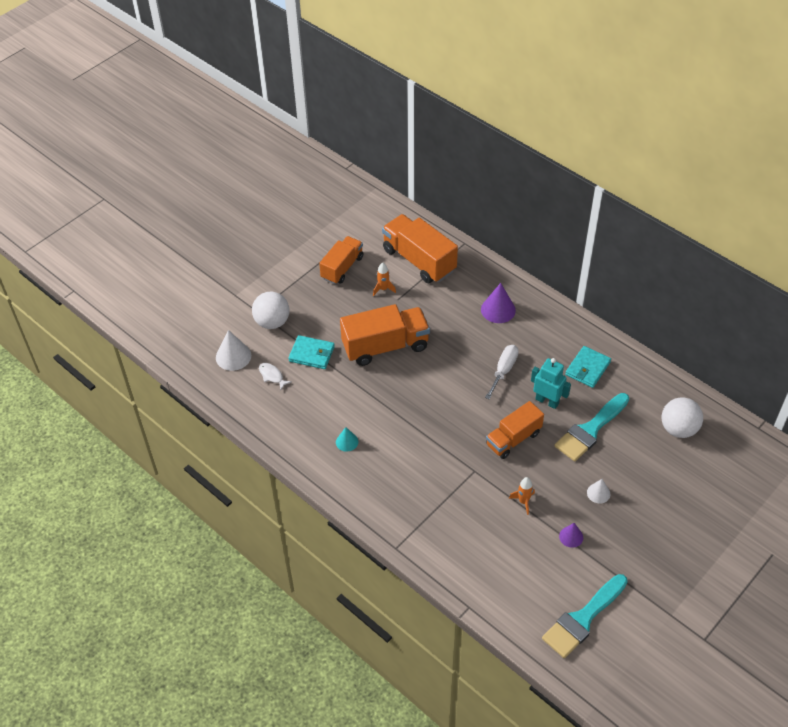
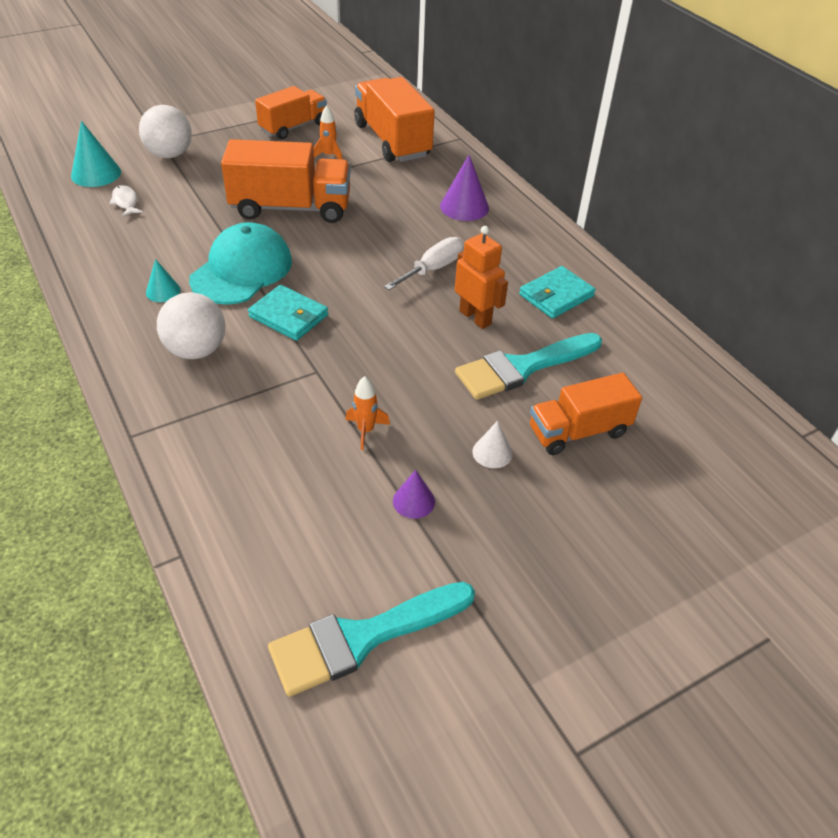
camera: 15 degrees right, 5 degrees down
(233, 356) = (96, 174): white cone -> turquoise cone
(311, 354) = (192, 193): turquoise wallet -> turquoise wallet (288, 316)
(385, 409) = (242, 270): none -> turquoise cap
(513, 439) = (399, 348): orange truck -> orange truck (578, 431)
(547, 401) = (475, 317): turquoise robot -> orange robot
(678, 429) = (665, 402): white ball -> white ball (196, 350)

